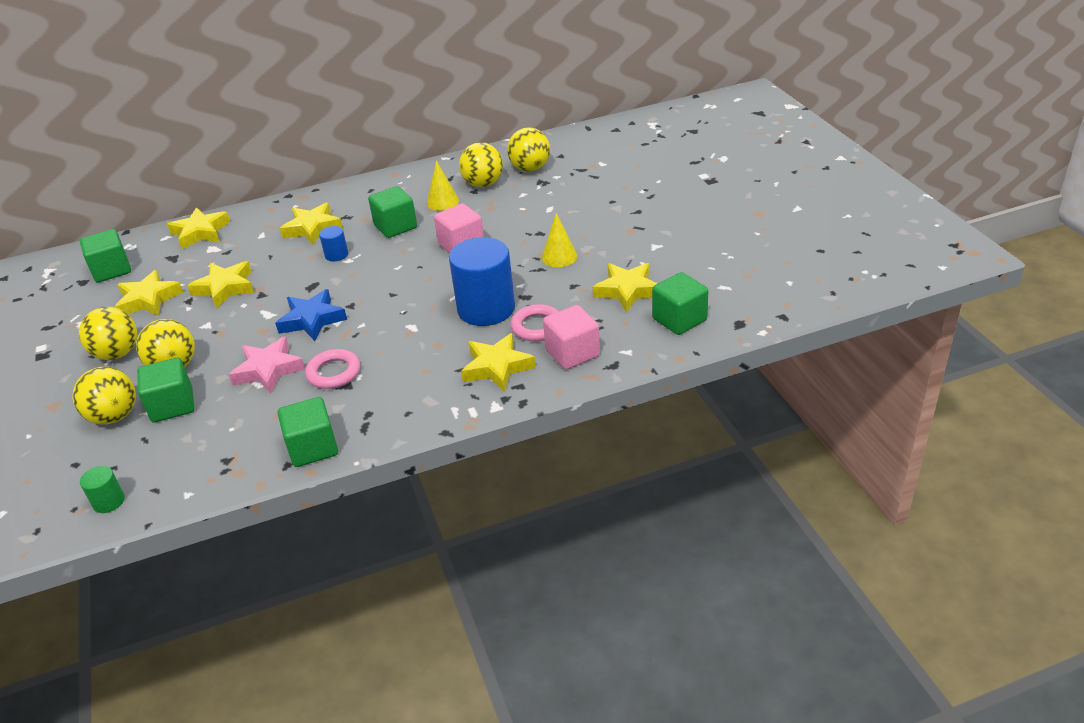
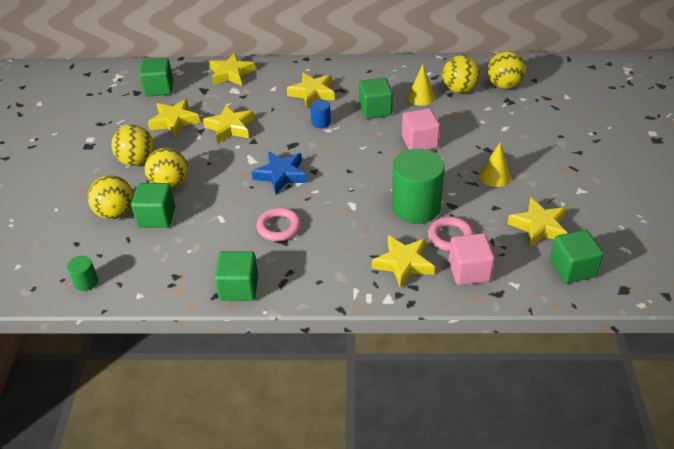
camera: 20 degrees right, 5 degrees up
(268, 370) = (233, 209): pink star -> none
(486, 309) = (416, 207): blue cylinder -> green cylinder

